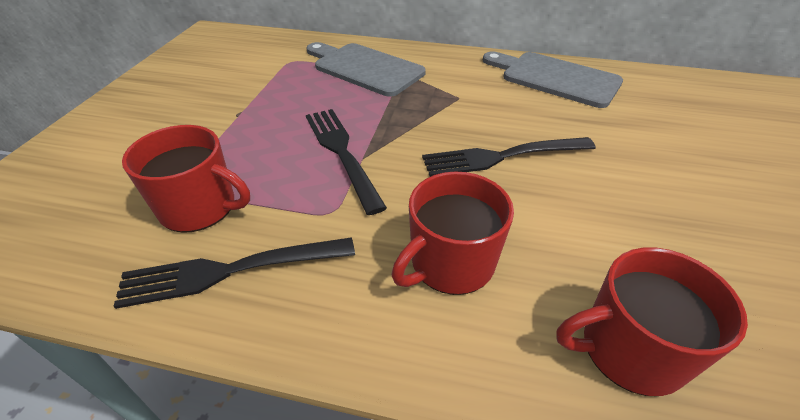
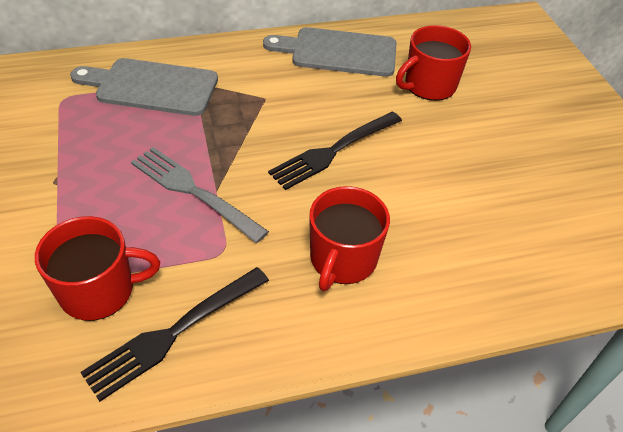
camera: 30 degrees left, 5 degrees up
(341, 152) = (193, 191): black fork -> grey fork
(629, 349) = (482, 274): red mug -> red mug (429, 85)

